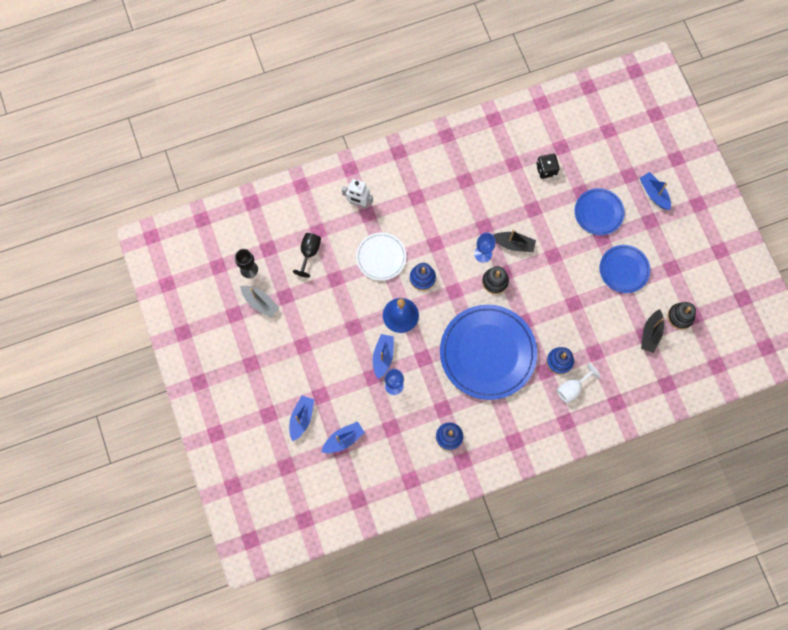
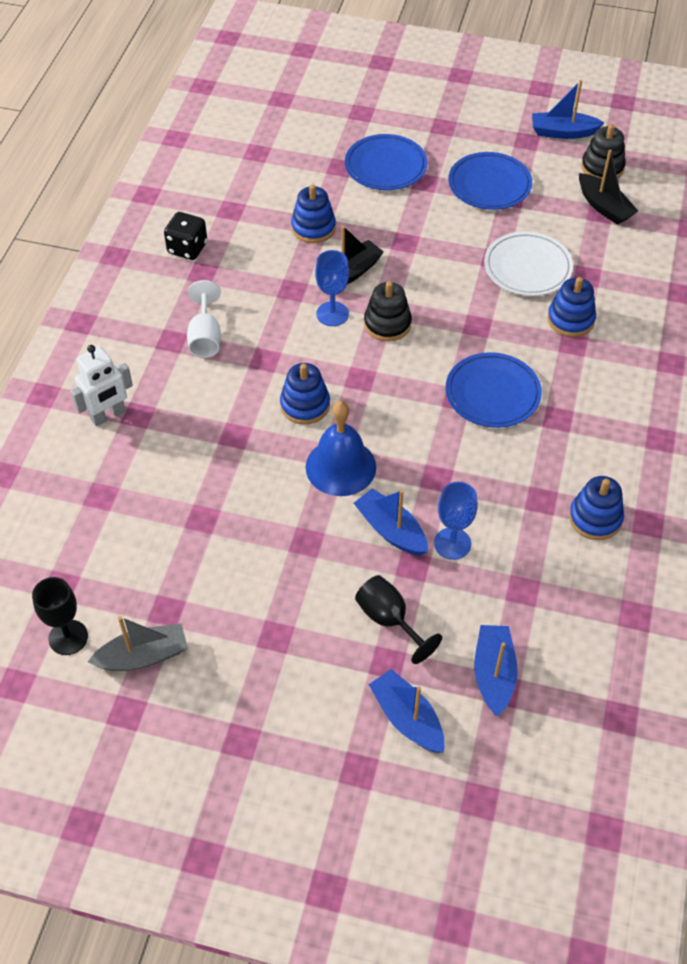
camera: 55 degrees left, 20 degrees down
(309, 253) = (125, 530): black goblet -> black goblet (389, 620)
(381, 257) = (223, 437): white plate -> white plate (527, 267)
(487, 353) = (492, 393): blue plate -> blue plate, size x0.53
(530, 208) = (313, 228): none -> blue stacking toy
(546, 170) = (274, 183): black dice -> black dice (187, 248)
(572, 388) = (623, 328): white goblet -> white goblet (205, 337)
(654, 194) = (409, 104): blue boat -> blue boat (563, 132)

